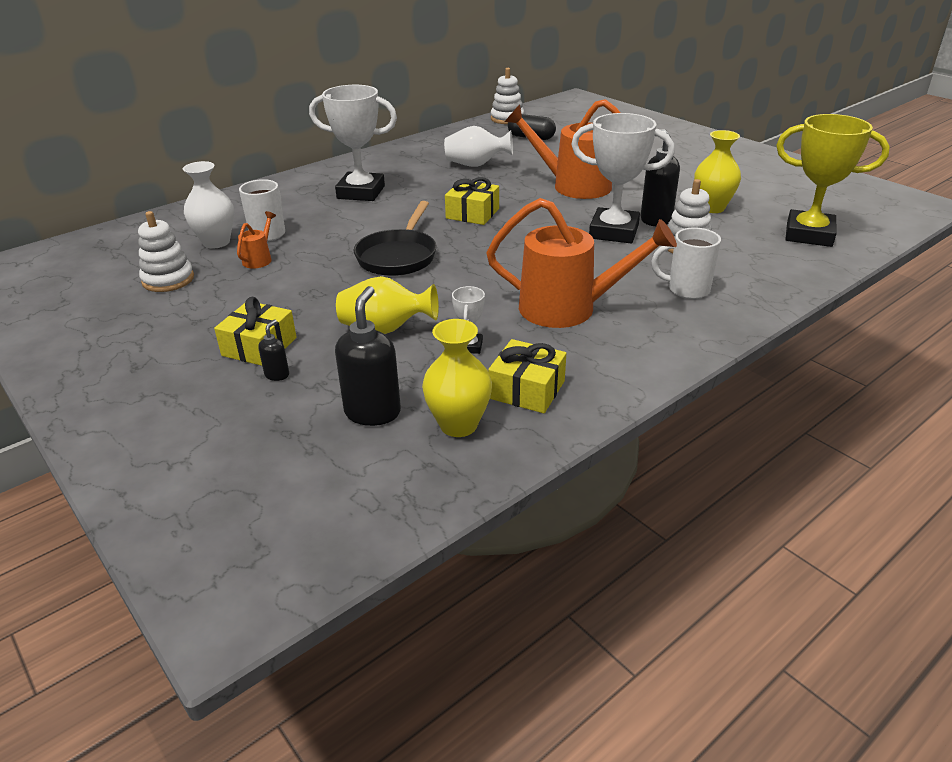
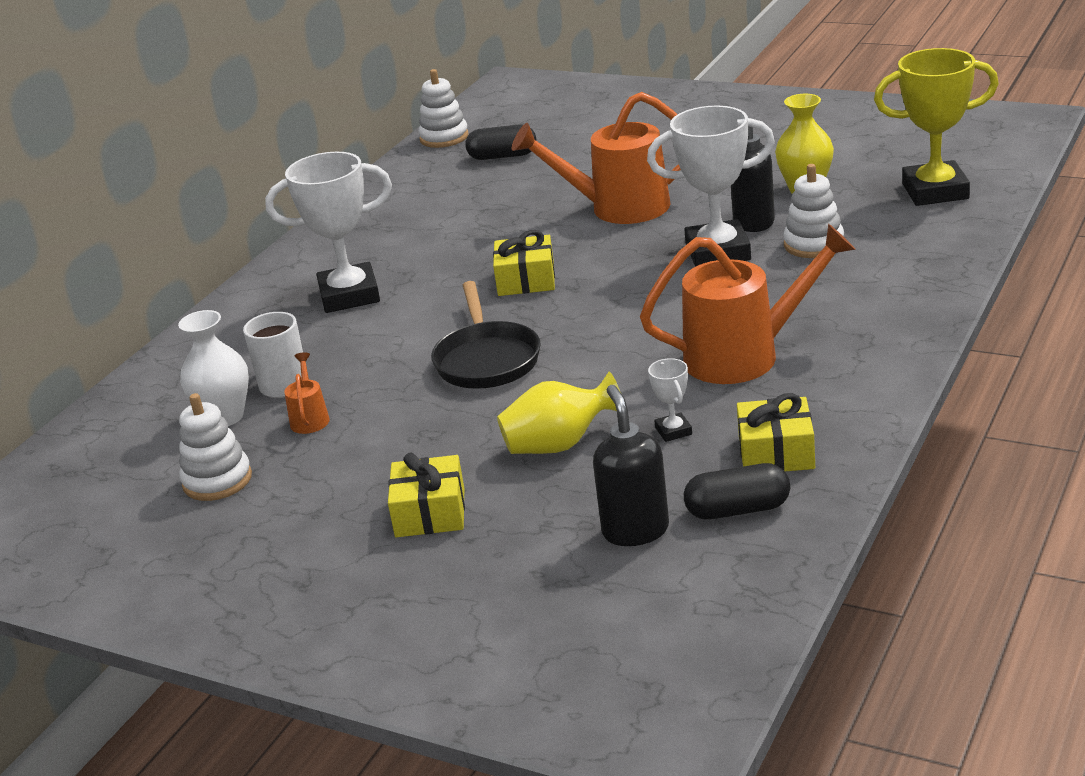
camera: 20 degrees left, 5 degrees down
(277, 375) = (486, 533): black soap dispenser -> none
(458, 425) = (738, 510): yellow vase -> black capsule
(476, 165) = (466, 215): white vase -> none
(686, 289) = (853, 294): white mug -> none

